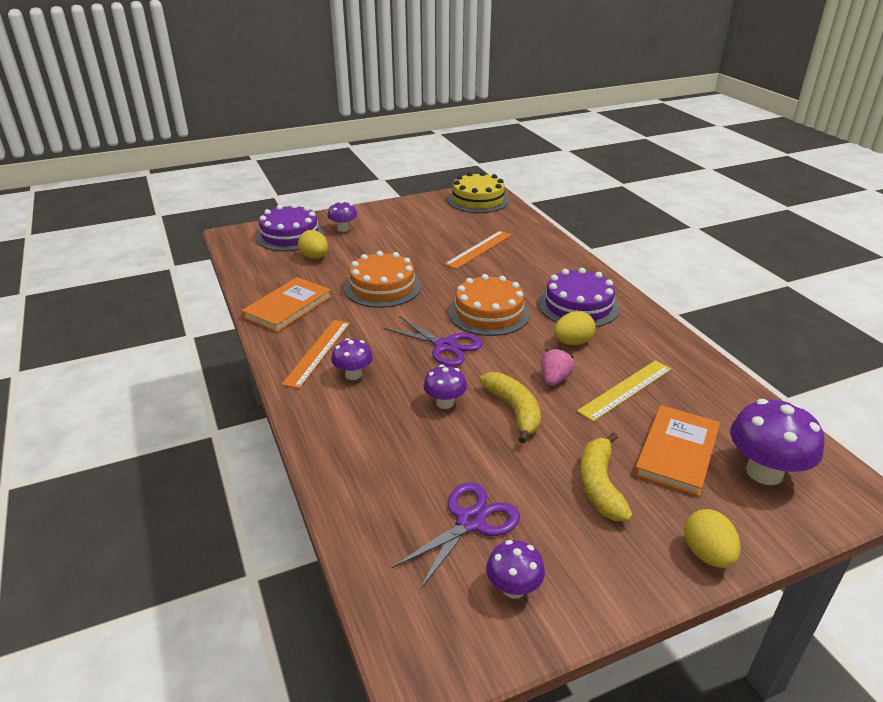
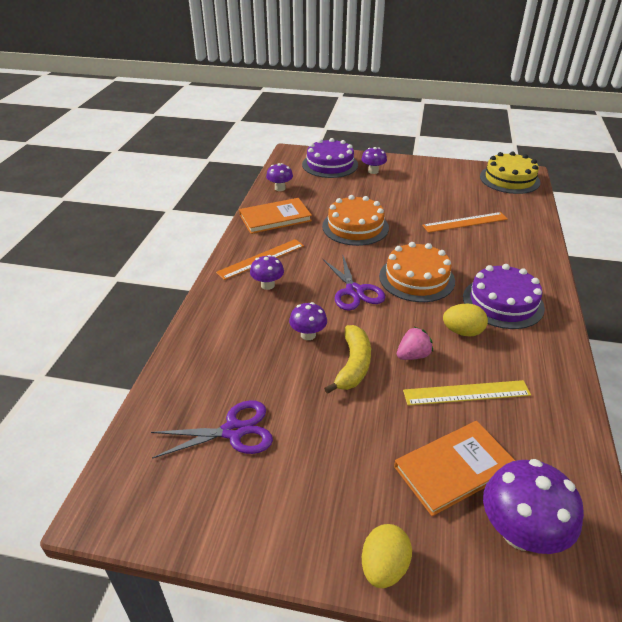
camera: 35 degrees right, 5 degrees up
(314, 257) = (330, 187): yellow egg -> none
(513, 588) = (211, 496): purple mushroom -> purple mushroom (280, 188)
(600, 485) = (356, 459): yellow banana -> none

